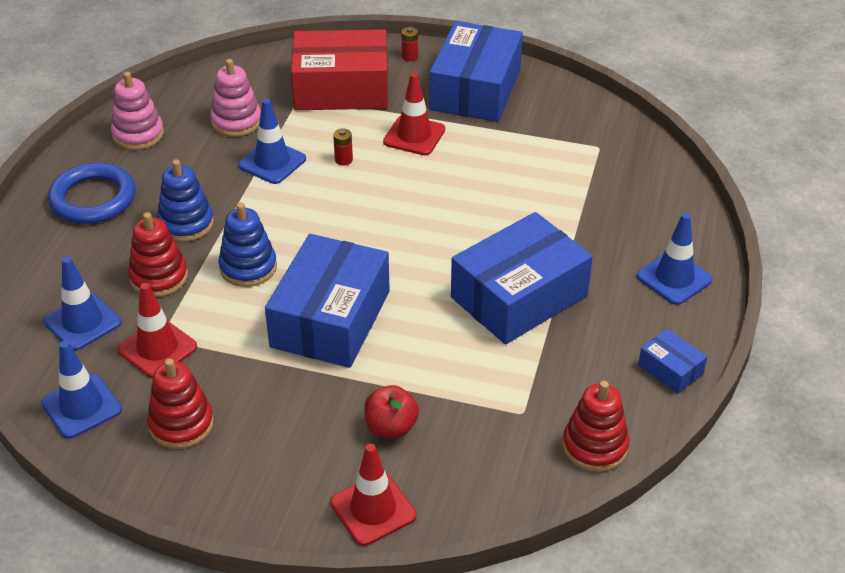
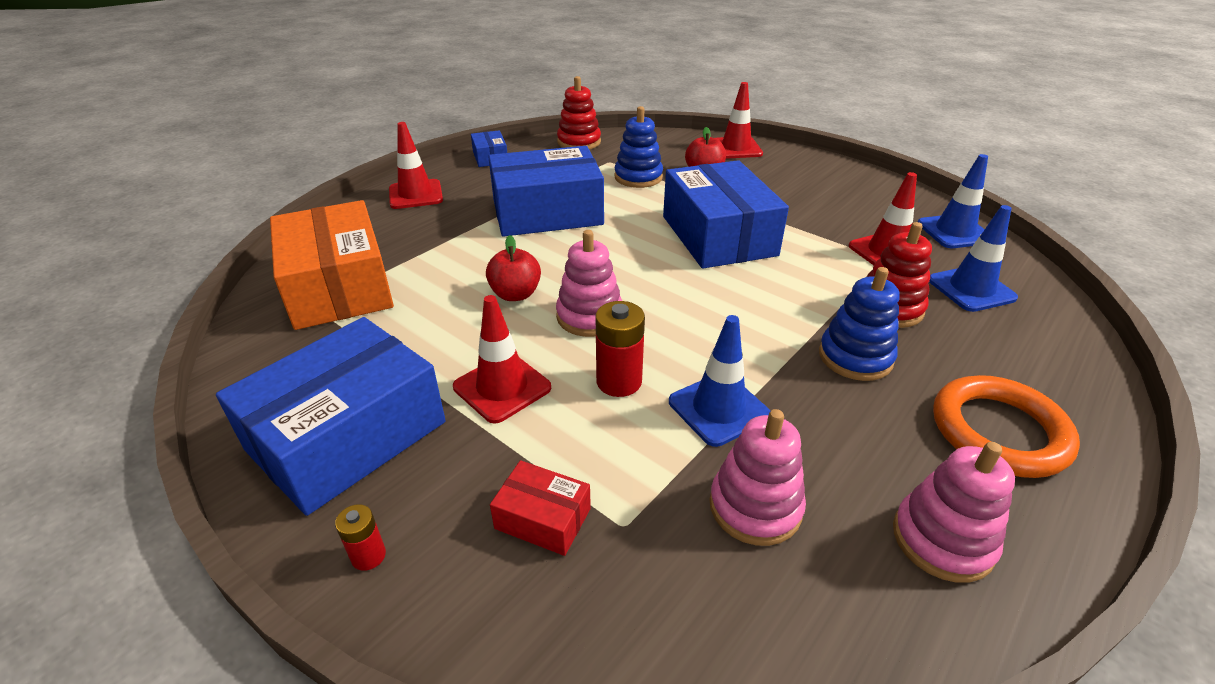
camera: 155 degrees left, 5 degrees down
(93, 199) = (999, 431): blue ring -> orange ring
(181, 424) = (864, 205): red stacking toy -> none
(248, 267) = (786, 292): blue stacking toy -> blue stacking toy (638, 177)
(330, 319) = (718, 235): blue box -> blue box turned 60 degrees counterclockwise
(341, 88) = (543, 518): red box -> red box, size x0.45
(343, 160) = (619, 381): red battery -> red battery, size x1.77
(394, 198) = (589, 316): none -> pink stacking toy
(465, 199) = (515, 294): none -> red apple
(604, 165) = (338, 286): none -> orange box
(674, 278) = (416, 195): blue traffic cone -> red traffic cone

